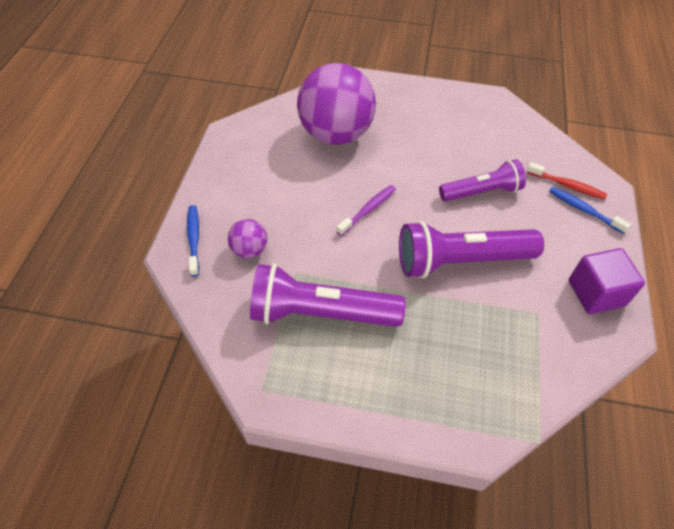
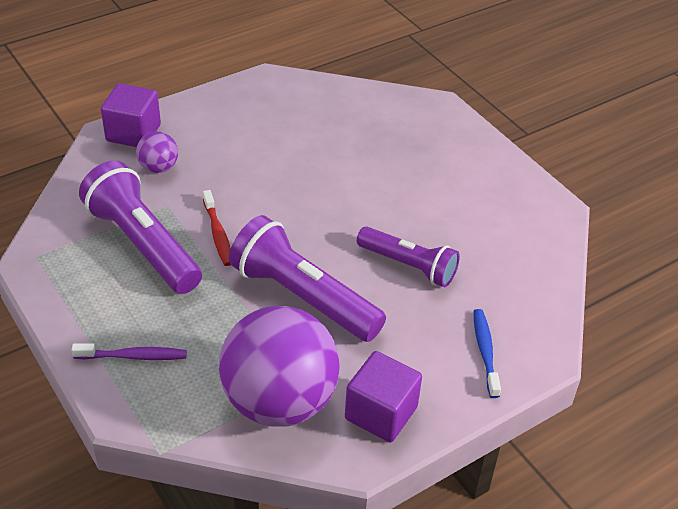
camera: 45 degrees right, 10 degrees down
(194, 239) = (133, 133): blue toothbrush -> purple cube
(335, 134) = (352, 136): purple ball -> purple ball (279, 401)
(368, 210) = (288, 207): purple toothbrush -> purple toothbrush (133, 356)
(567, 185) = (503, 322): red toothbrush -> red toothbrush (218, 234)

